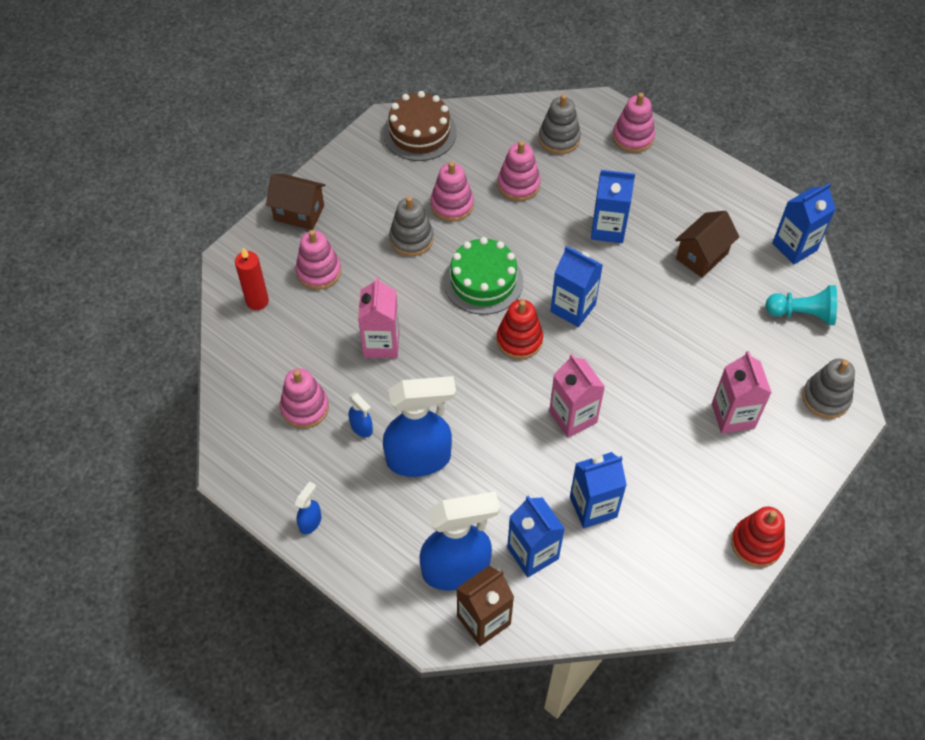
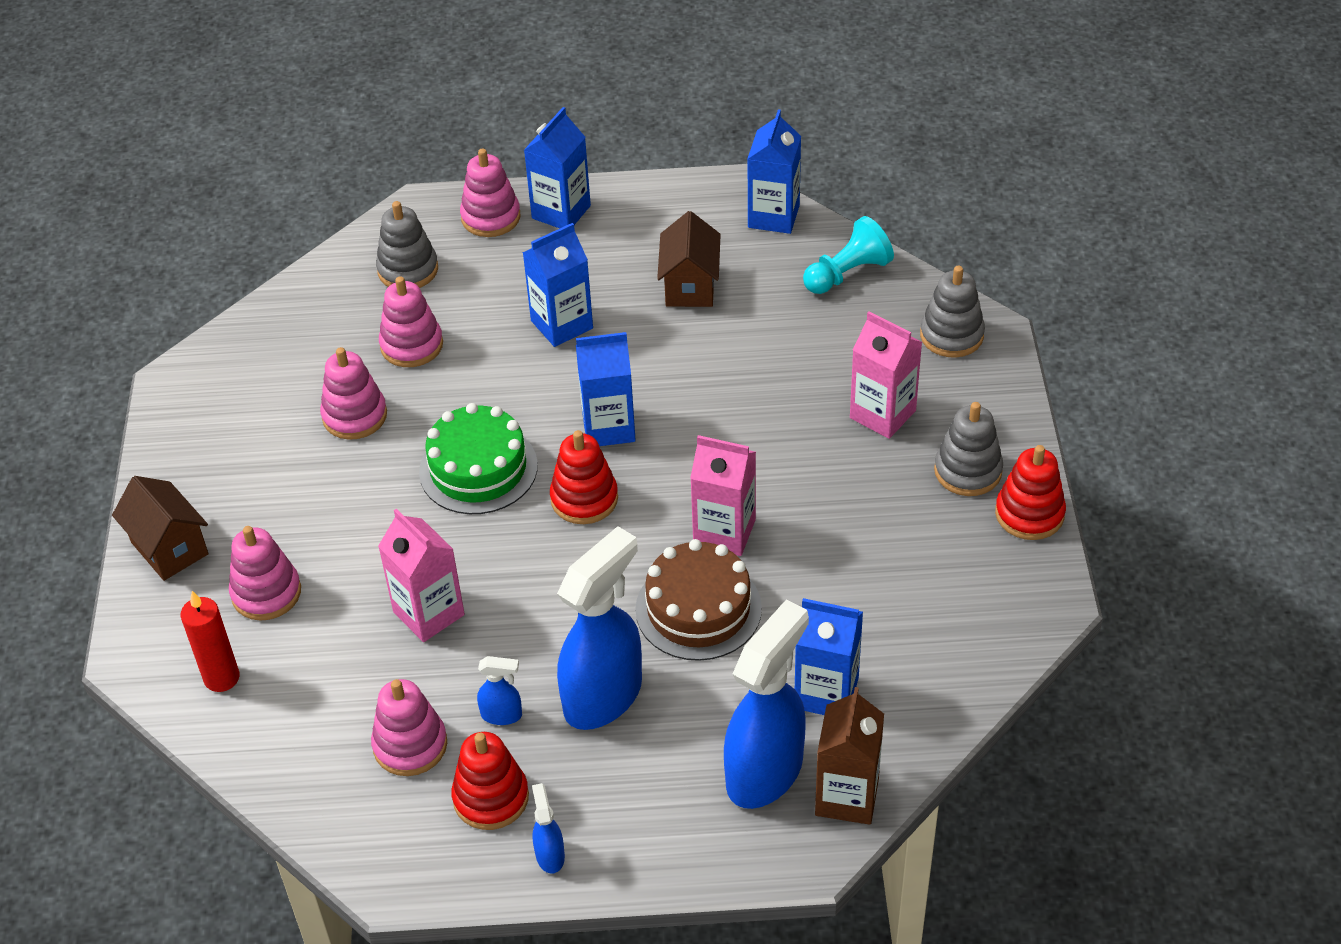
camera: 40 degrees left, 10 degrees down
(299, 213) = (169, 548): brown house -> brown house turned 75 degrees clockwise
(314, 467) = (491, 797): none -> red stacking toy
(411, 239) = (344, 482): grey stacking toy -> grey stacking toy (968, 471)
(419, 133) = (230, 366): brown cake -> brown cake (698, 609)
(593, 507) = (839, 601): blue carton -> blue carton (561, 212)

